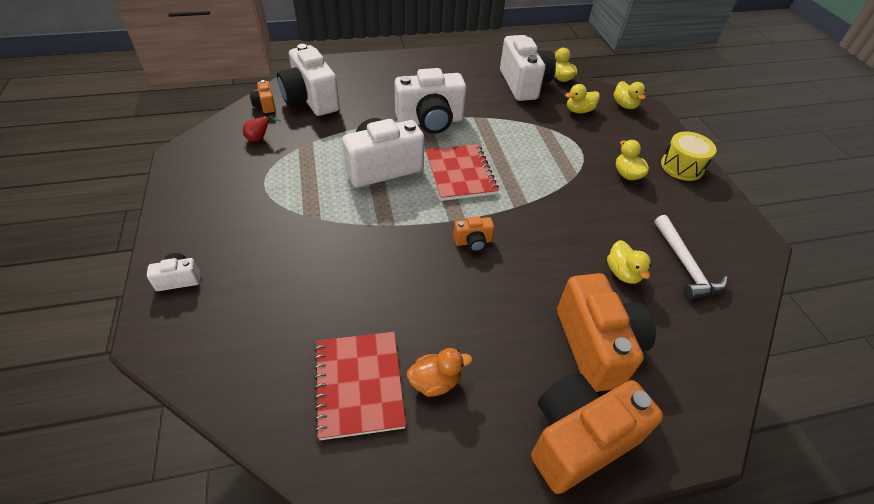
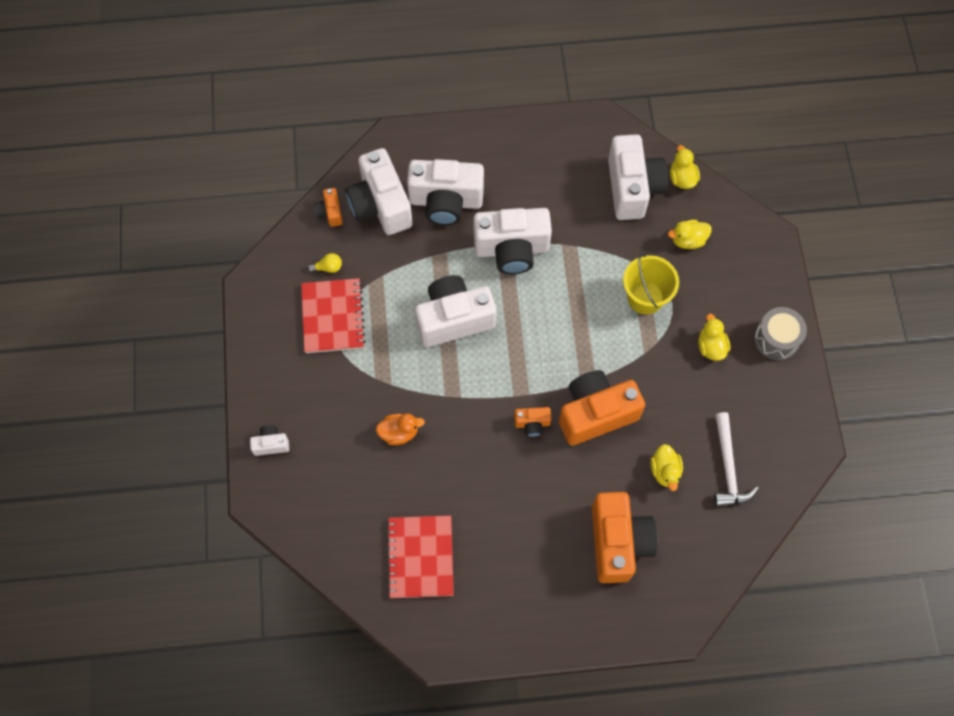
camera: 10 degrees right, 20 degrees up
(259, 138) = (328, 267): red pear -> yellow light bulb
(368, 96) = (446, 202): none -> white camera
(435, 381) = (480, 560): orange duck -> orange duck (399, 432)
(460, 174) = (533, 333): red notebook -> red notebook (332, 317)
(556, 145) = (645, 297): none -> yellow bucket
(578, 439) = (581, 617): orange camera -> orange camera (595, 413)
(625, 105) = (746, 233): yellow duck -> none
(682, 167) = (776, 339): yellow drum -> grey drum

